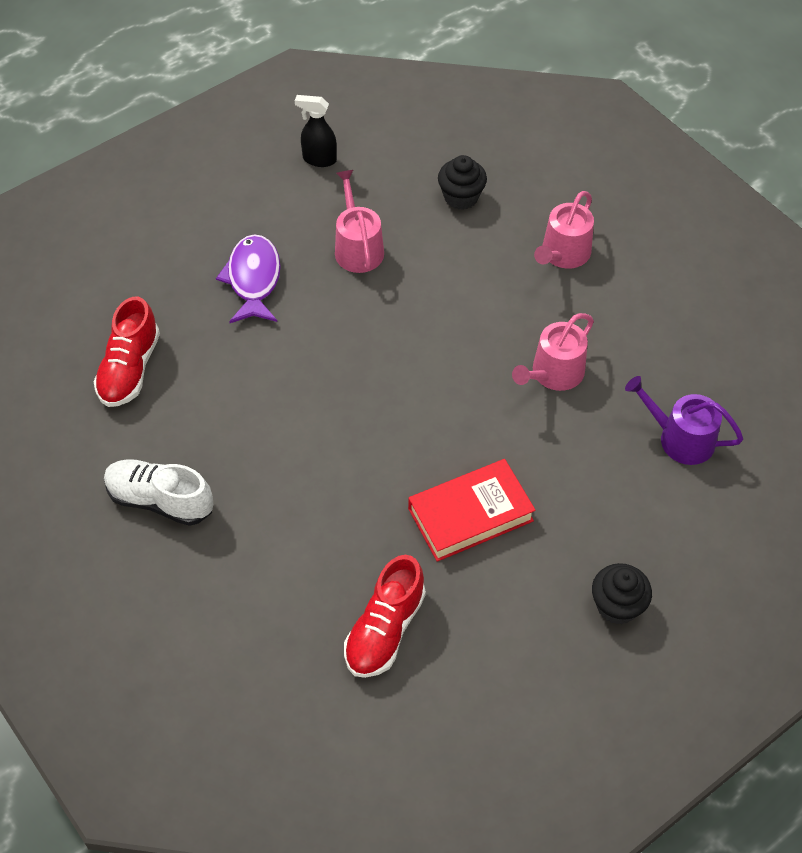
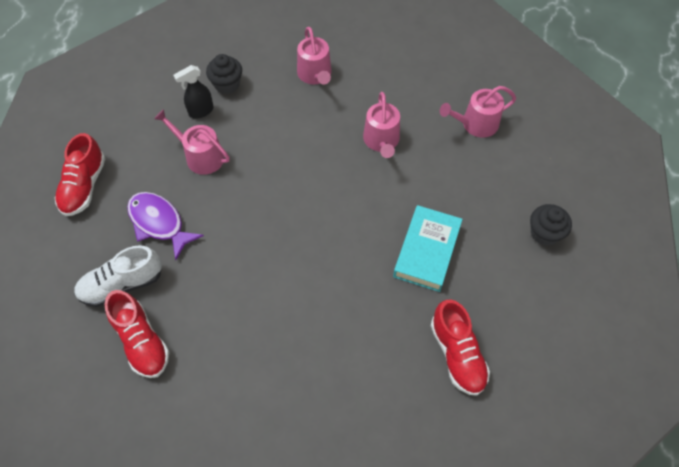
camera: 45 degrees left, 5 degrees up
(160, 500) = (252, 402): white shoe -> white shoe (122, 284)
(227, 194) = (84, 186): none -> red shoe
(319, 159) = (119, 123): black spray bottle -> black spray bottle (201, 111)
(470, 515) = (427, 251): red book -> turquoise book
(680, 438) = (475, 124): purple watering can -> pink watering can

